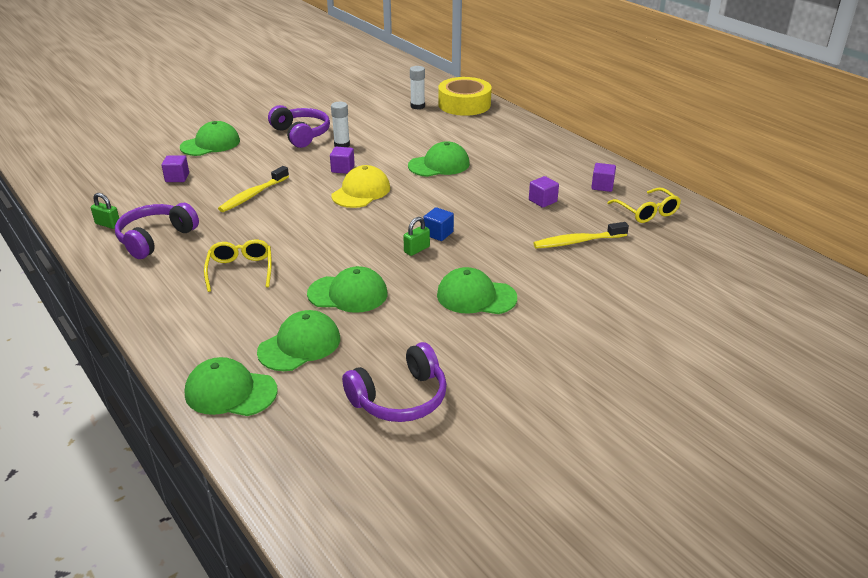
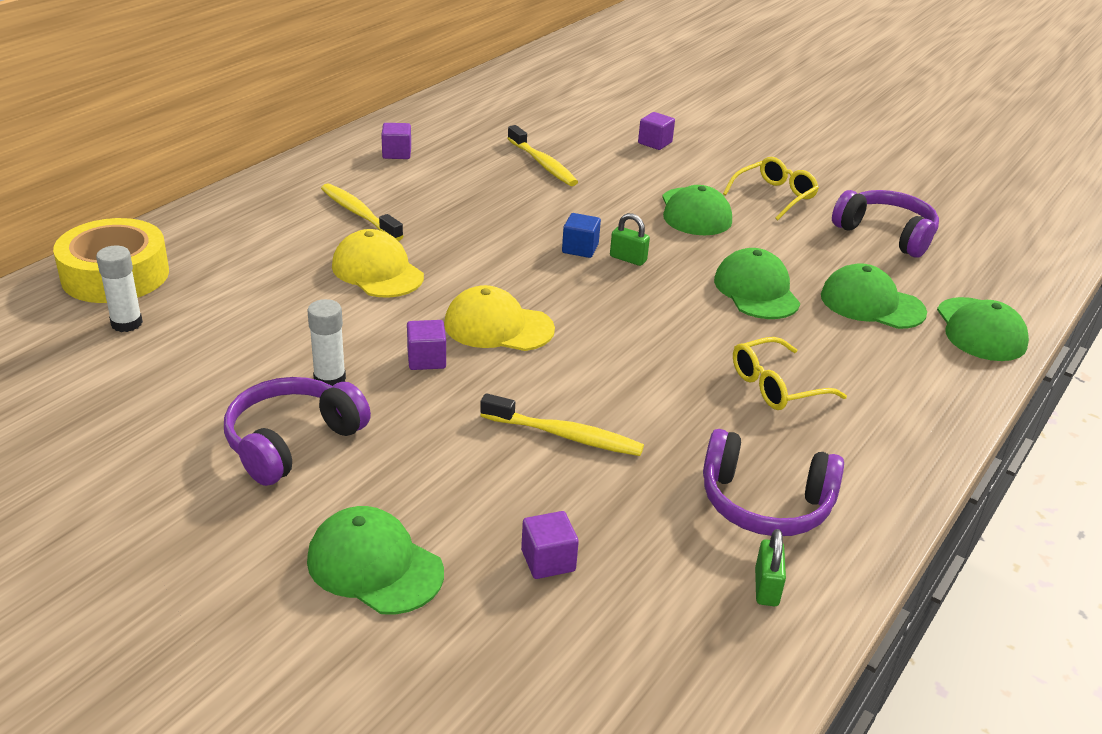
camera: 110 degrees left, 0 degrees up
(439, 165) = (377, 271): green cap -> yellow cap
(512, 166) = (359, 213): none -> yellow toothbrush
(542, 201) = (455, 187): purple cube -> purple cube (655, 143)
(647, 212) = (452, 129): yellow glasses -> yellow glasses (774, 196)

